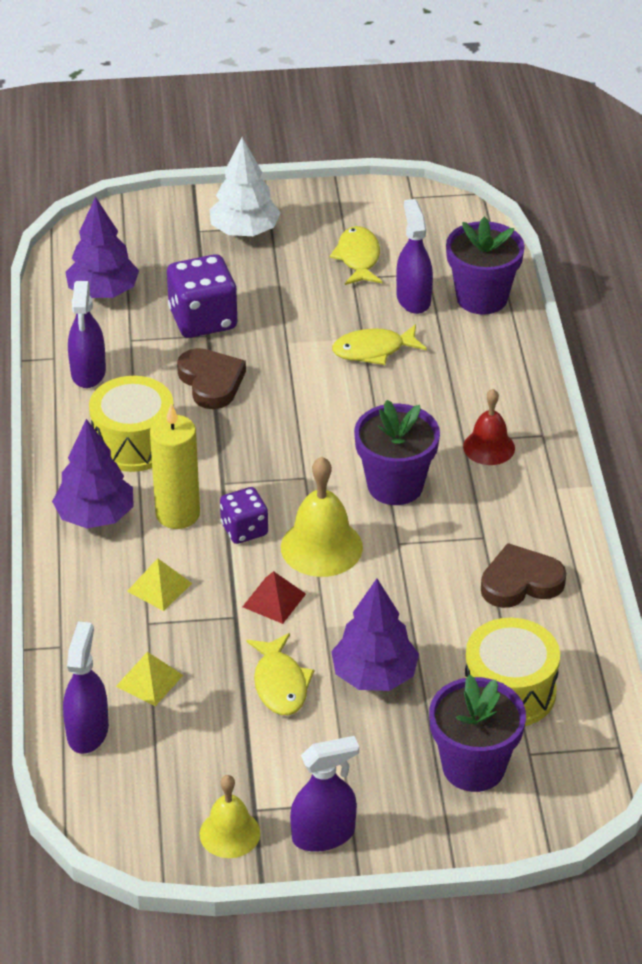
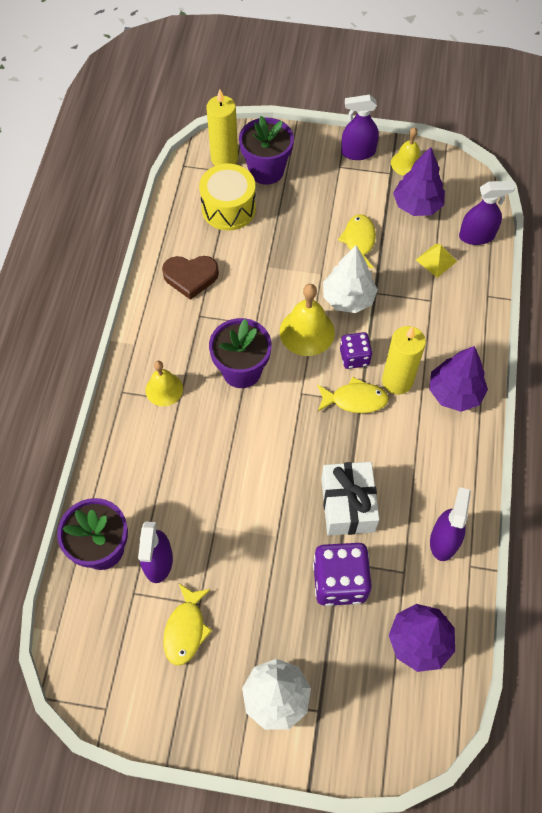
camera: 165 degrees left, 20 degrees up
(87, 731) = (477, 236): purple spray bottle -> purple spray bottle turned 120 degrees counterclockwise
(134, 443) = (418, 455): yellow drum -> none
(159, 587) = (419, 325): yellow pyramid -> none
(211, 382) = (348, 505): brown heart -> white gift
(274, 600) = (348, 298): red pyramid -> white tree
(373, 350) = (211, 508): yellow fish -> yellow fish (355, 400)
(374, 676) = (302, 234): purple tree -> purple tree (417, 205)
(489, 447) = (164, 389): red bell -> yellow bell
(555, 773) = (224, 158): none -> yellow candle

